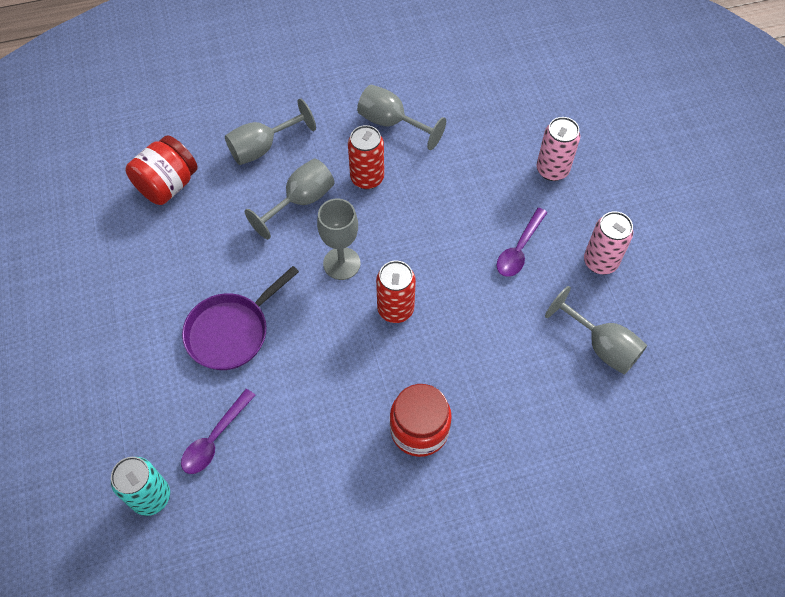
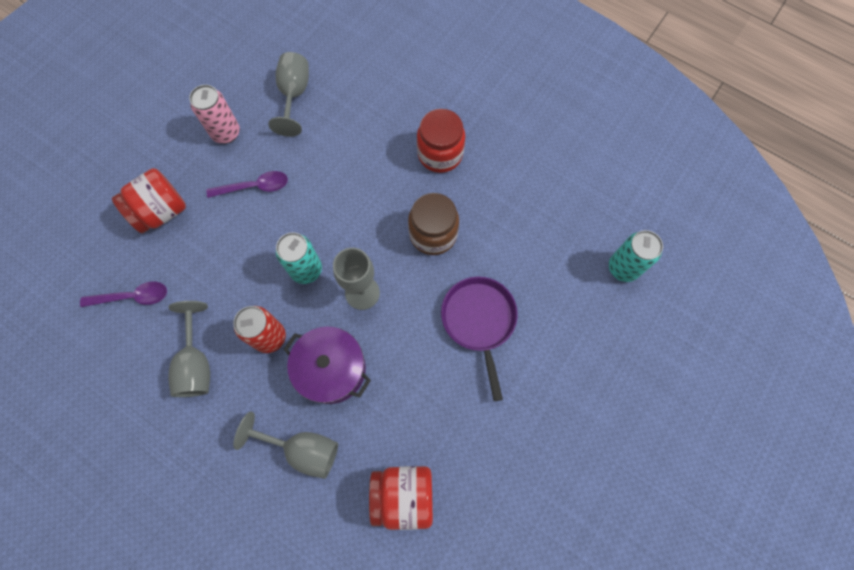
camera: 130 degrees left, 10 degrees up
(215, 438) = (555, 263): purple spoon -> purple spoon (133, 297)
(231, 331) = (479, 321): purple pan -> purple pan turned 105 degrees counterclockwise
(301, 201) = (332, 369): grey goblet -> purple pot
(342, 357) = (433, 234): none -> brown jar
(395, 309) = (369, 229): red can -> none
(401, 237) = (306, 270): none -> turquoise can
(552, 170) = (161, 211): pink can -> red jar

